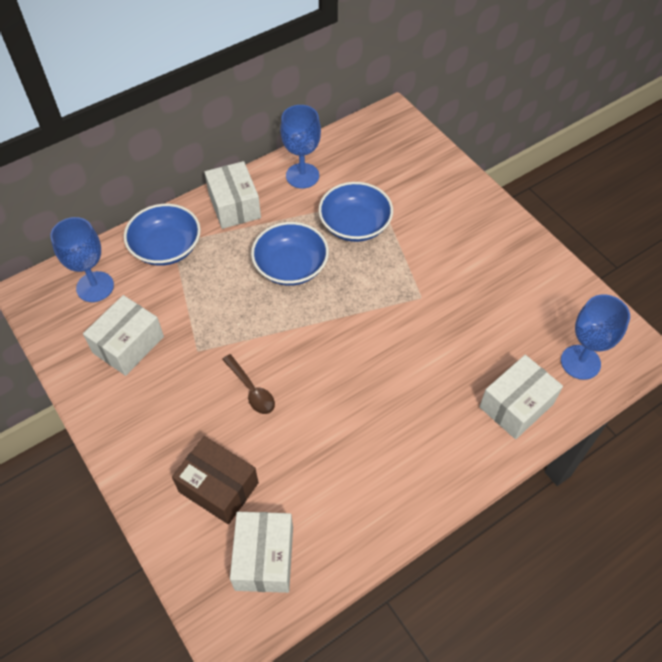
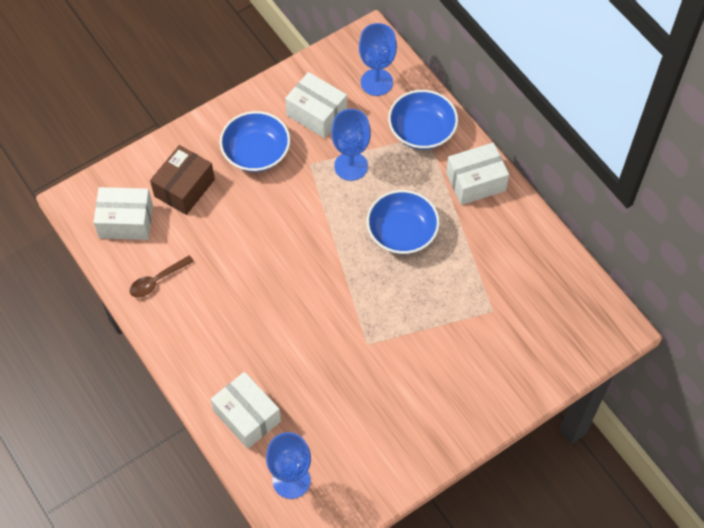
camera: 90 degrees right, 5 degrees up
(251, 390) = (270, 206): brown spoon -> brown spoon (157, 280)
(302, 176) = (519, 240): blue goblet -> blue goblet (351, 166)
(355, 225) = (455, 288): blue bowl -> blue bowl (256, 152)

